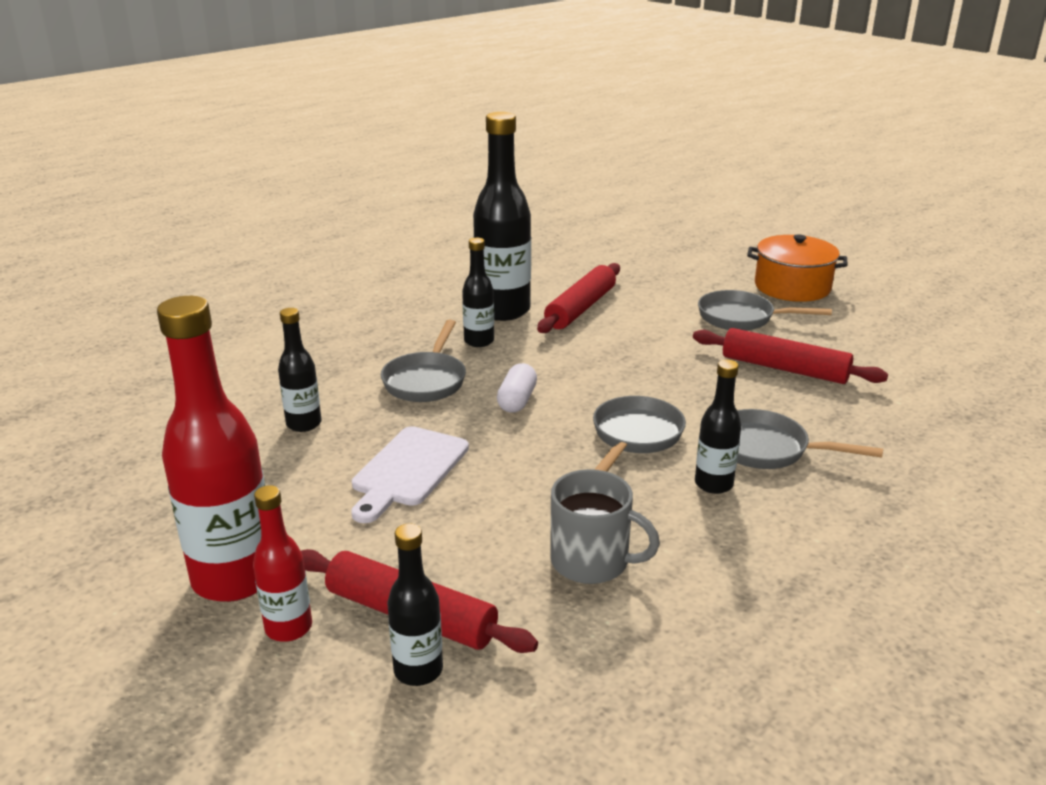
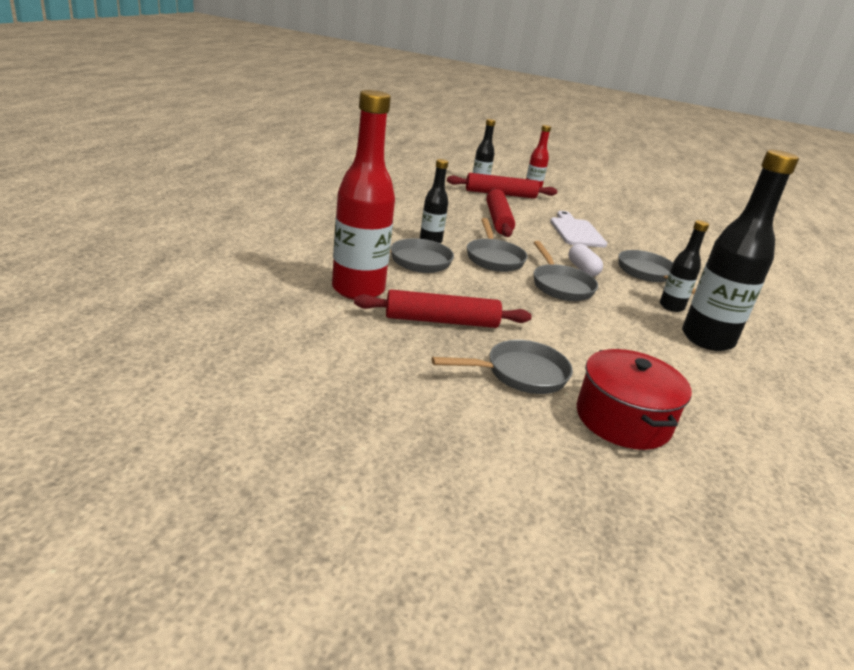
camera: 145 degrees right, 0 degrees up
(235, 578) = (571, 197): red bottle -> red bottle (358, 290)
(304, 424) = (656, 244): black bottle -> none
(581, 308) = (660, 355): red rolling pin -> red rolling pin (498, 220)
(586, 384) = (560, 285): none -> grey pan
(591, 561) = (456, 210): grey mug -> none
(686, 283) = (623, 419): none -> red pot
(792, 287) = (510, 445): orange pot -> none

